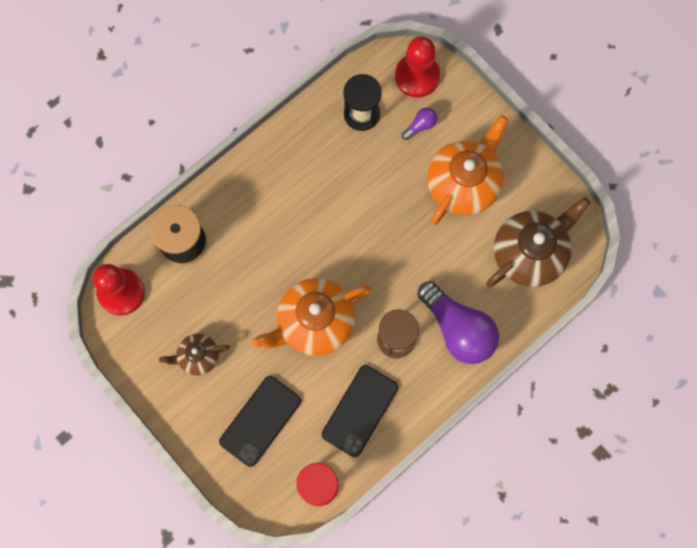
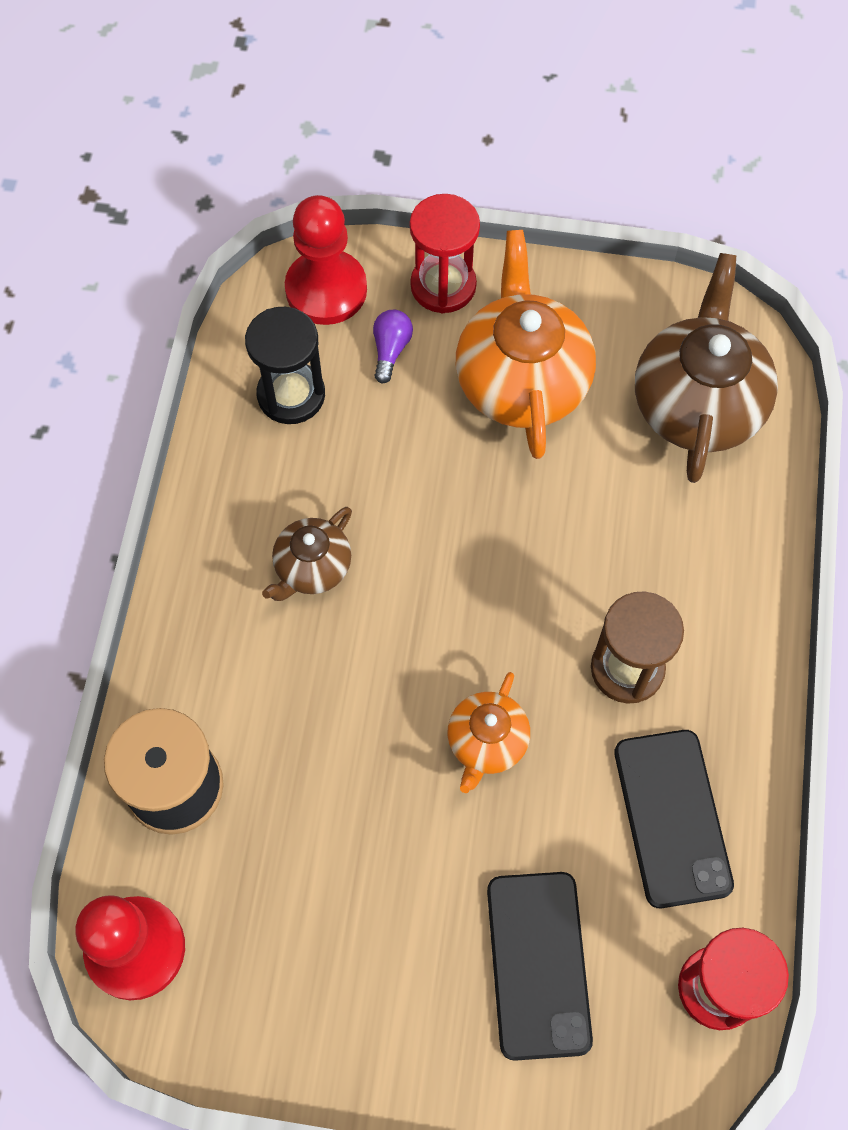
camera: 40 degrees left, 10 degrees down
(198, 356) = (351, 947): brown teapot -> brown teapot (312, 568)
(314, 322) = (486, 742): orange teapot -> orange teapot, size x0.54
(458, 329) = (699, 582): purple light bulb -> none
(469, 113) = (443, 286): none -> red hourglass

